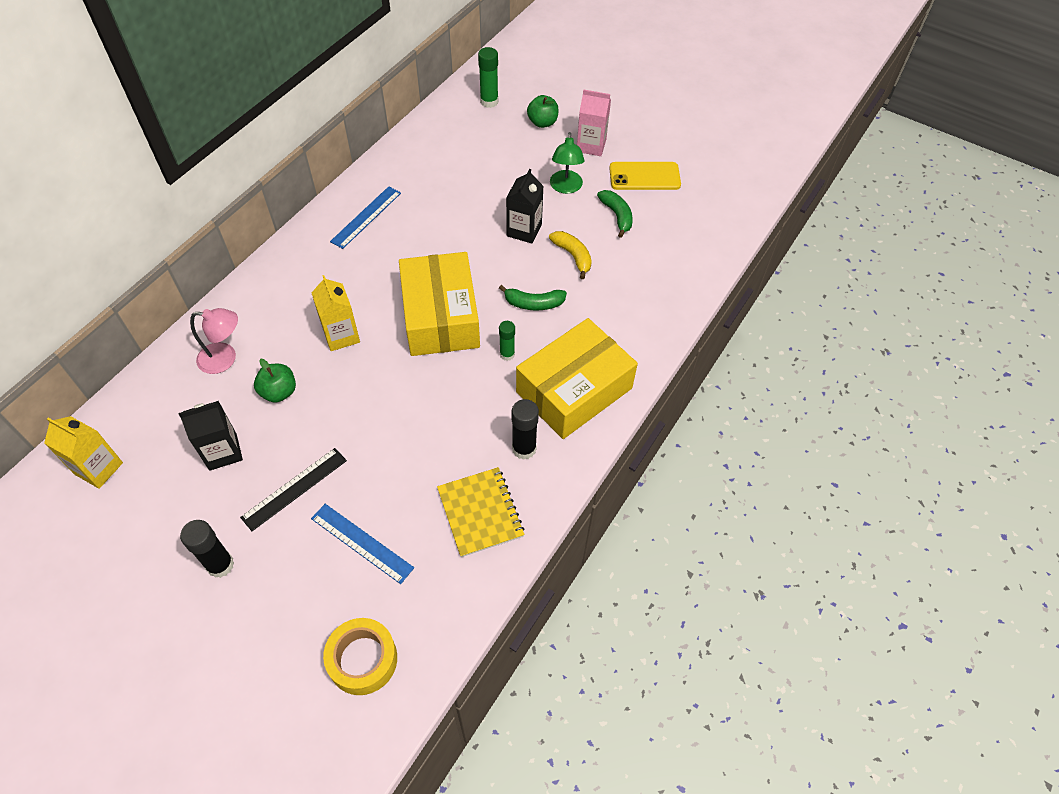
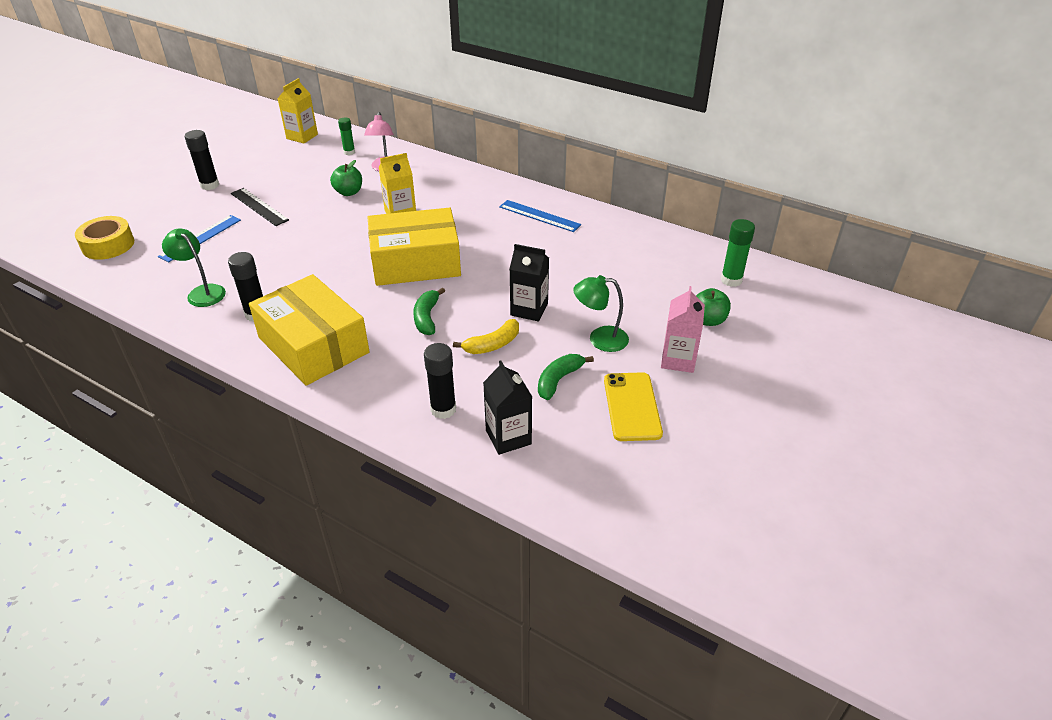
camera: 90 degrees right, 15 degrees down
(223, 452) = (301, 176): black carton -> black carton (508, 437)
(480, 513) = (202, 292): yellow notebook -> green lamp
(507, 354) = (365, 302): green glue stick -> green glue stick (349, 152)
(617, 216) = (558, 380): green banana -> green banana turned 150 degrees clockwise
(655, 288) = (443, 409): none -> black glue stick

